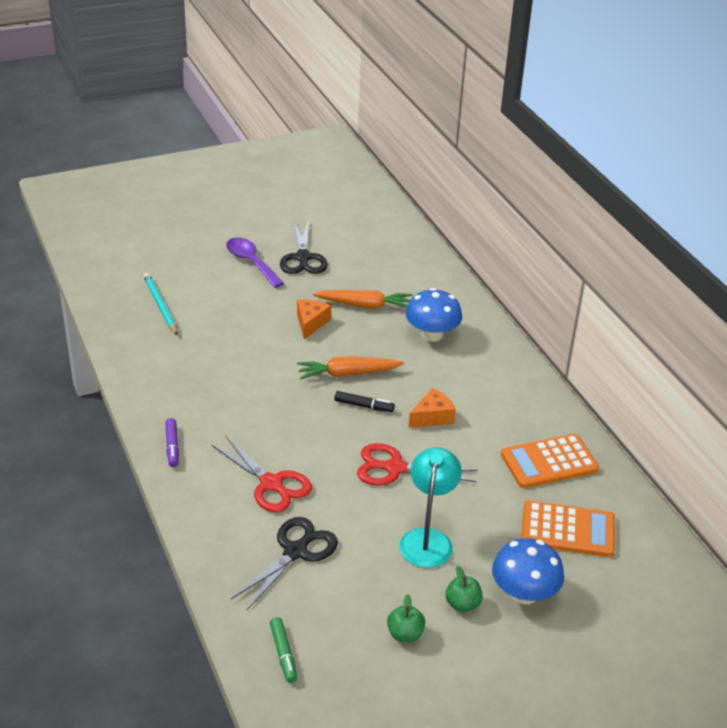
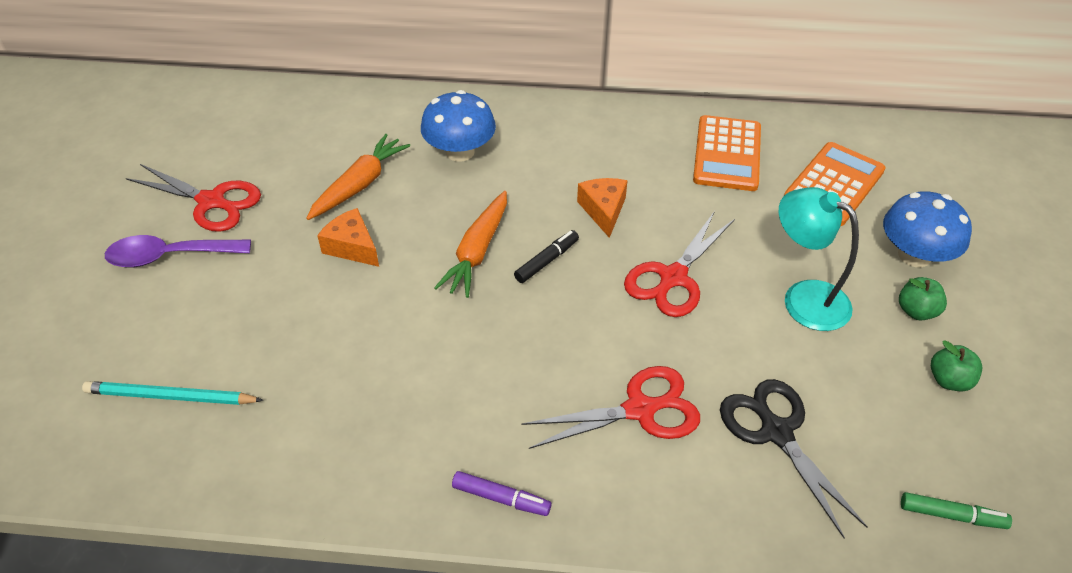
camera: 60 degrees left, 10 degrees up
(303, 258) = (211, 202): black scissors -> red scissors

